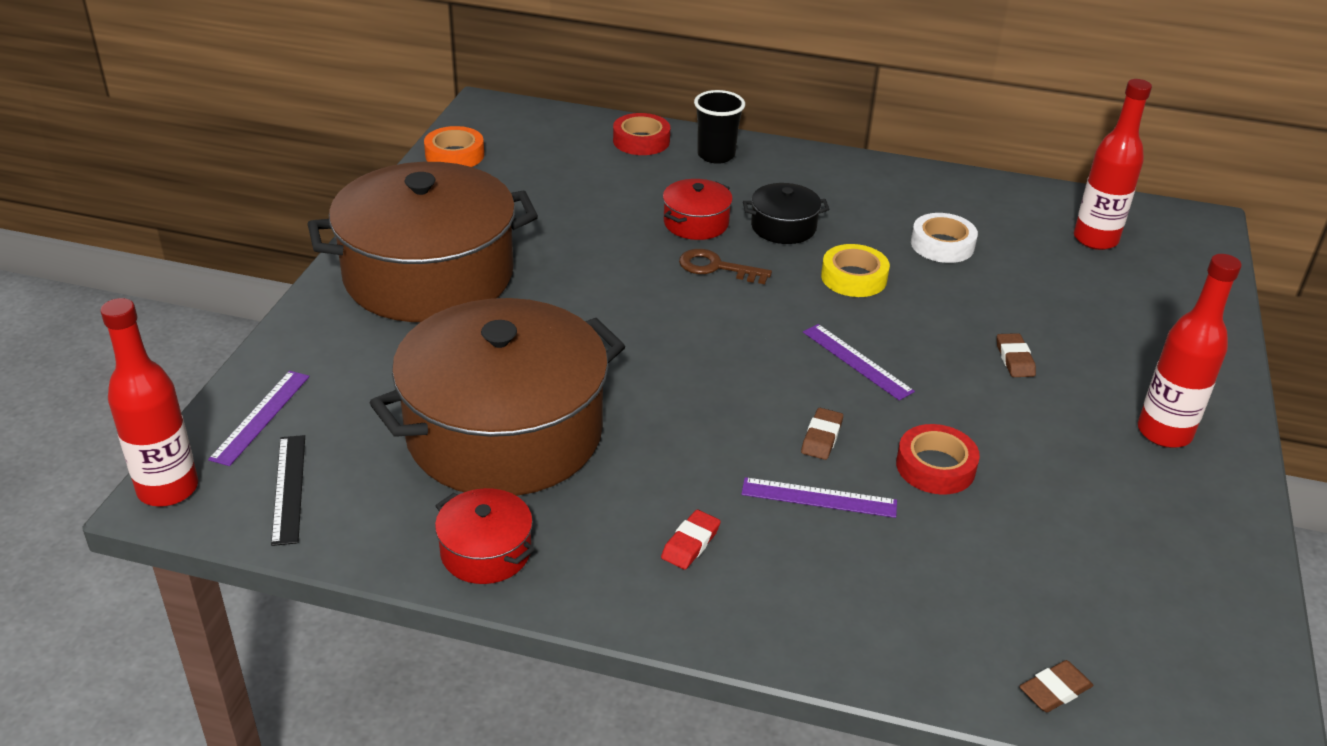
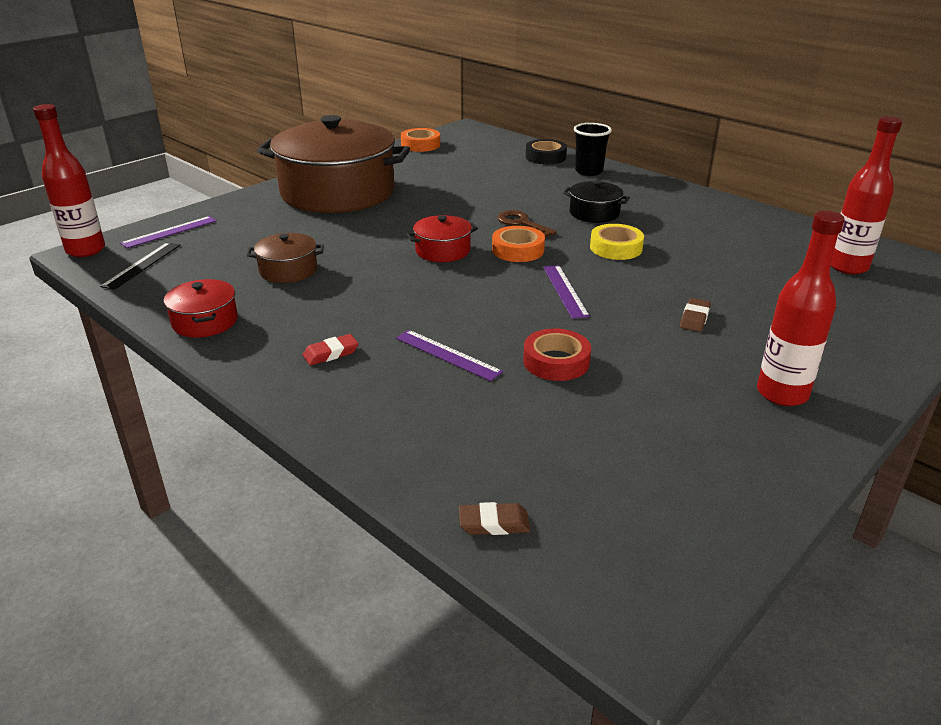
camera: 30 degrees right, 5 degrees down
(504, 432) = (288, 270): brown pot -> brown pot, size x0.42
(641, 141) = (545, 157): red tape -> black tape
(696, 223) = (534, 200): red pot -> red pot (442, 251)
(751, 313) = (518, 250): none -> orange tape
(821, 437) = (489, 324): brown eraser -> none
(942, 245) = (707, 244): white tape -> none

